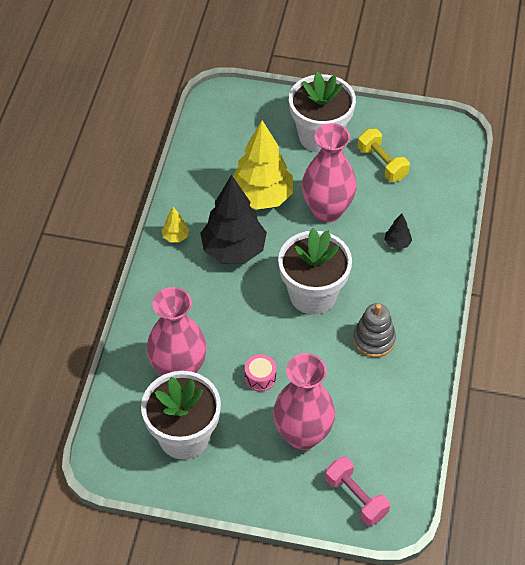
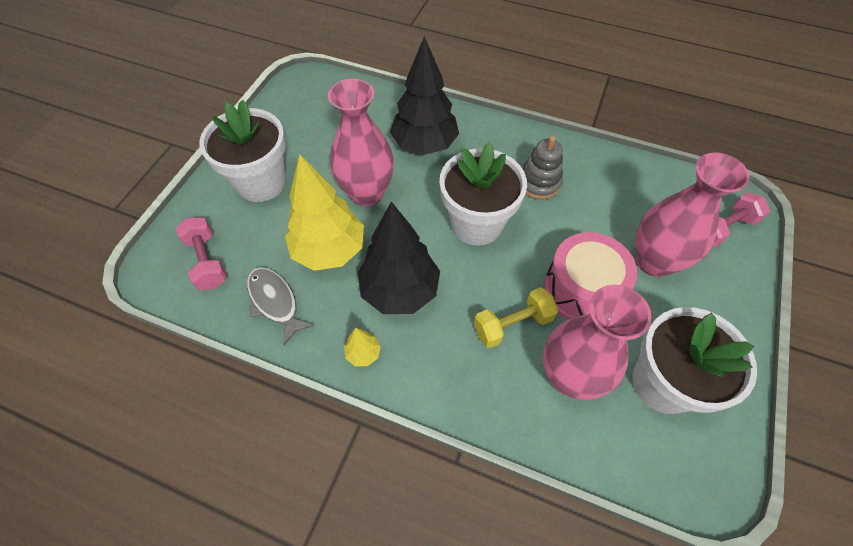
camera: 80 degrees left, 5 degrees up
(208, 175) = (275, 302): none -> grey fish
(235, 125) = (207, 261): none -> pink dumbbell
(260, 377) = (581, 290): pink drum -> pink drum, size x2.12
(382, 163) = (319, 138): yellow dumbbell -> yellow dumbbell (512, 324)
(397, 243) = (424, 144): black tree -> black tree, size x2.37

